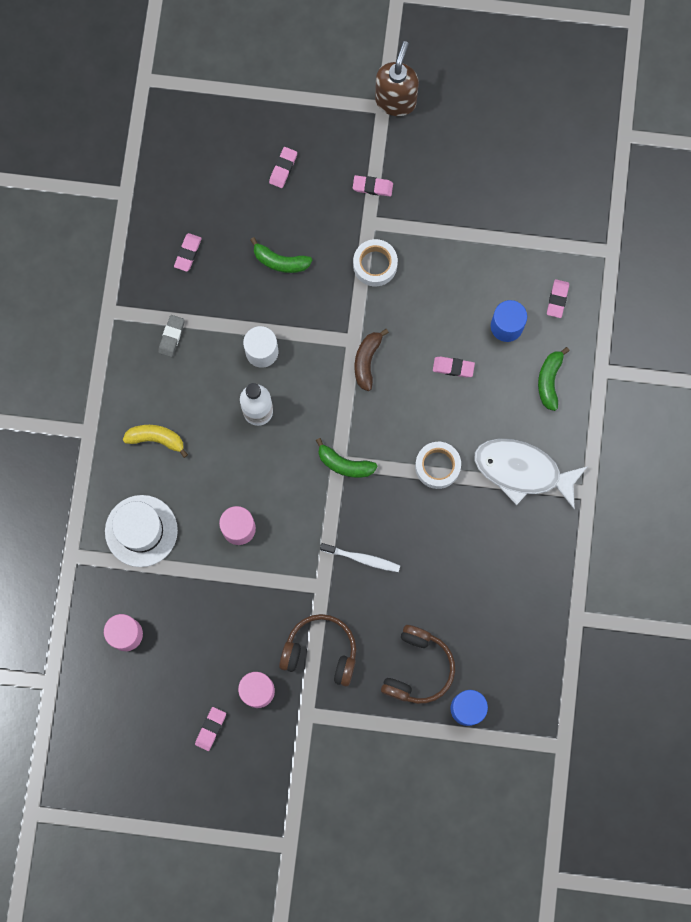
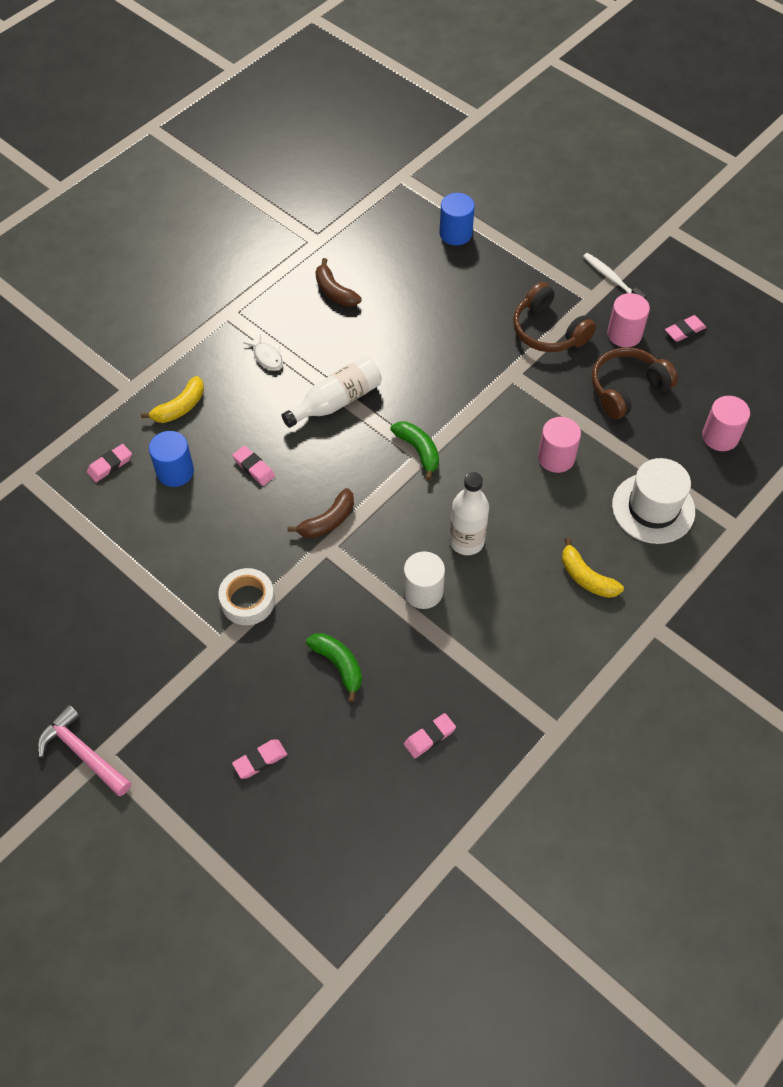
camera: 145 degrees left, 20 degrees down
(171, 336) = (506, 663): grey eraser -> none
(362, 558) = (460, 373): white toothbrush -> white toothbrush (611, 279)
(372, 187) = (185, 678): pink eraser -> none
(396, 100) = (82, 753): brown soap dispenser -> pink hammer
(418, 668) = (474, 277): brown headphones -> brown headphones (627, 389)
(437, 466) = (336, 401): white tape -> white bottle
(520, 572) = (334, 292): none -> brown banana
(522, 471) = (267, 357): white fish -> white fish, size x0.43
(549, 380) = (180, 407): green banana -> yellow banana

